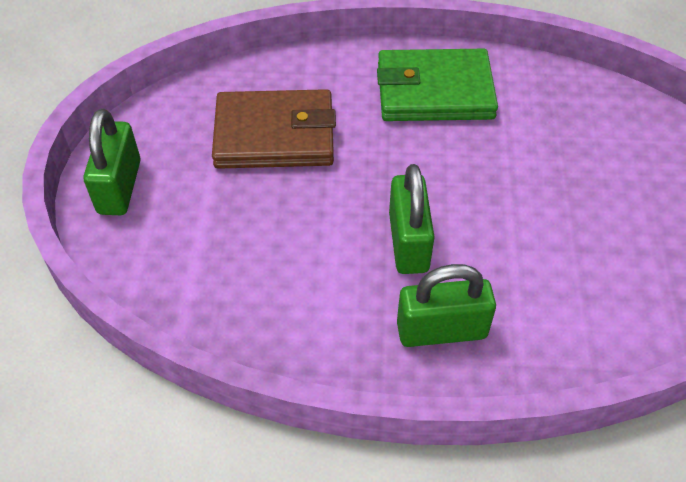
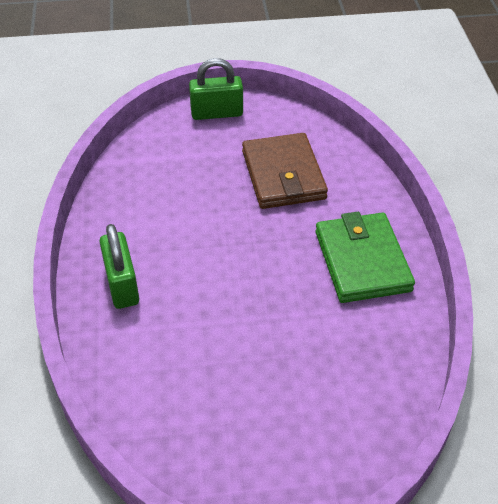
camera: 80 degrees right, 5 degrees down
(408, 242) = (196, 260): green padlock -> none

